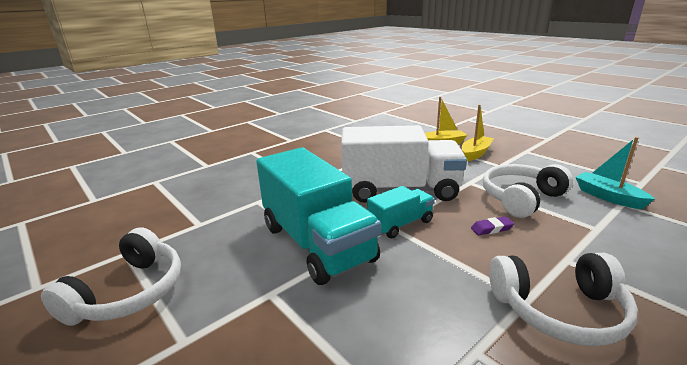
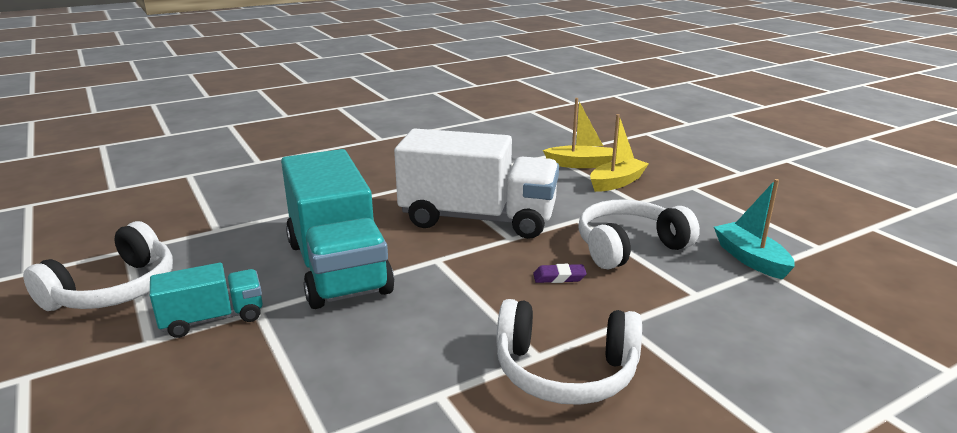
camera: 10 degrees right, 0 degrees up
(400, 224) = (450, 258): turquoise truck -> turquoise truck (213, 319)

